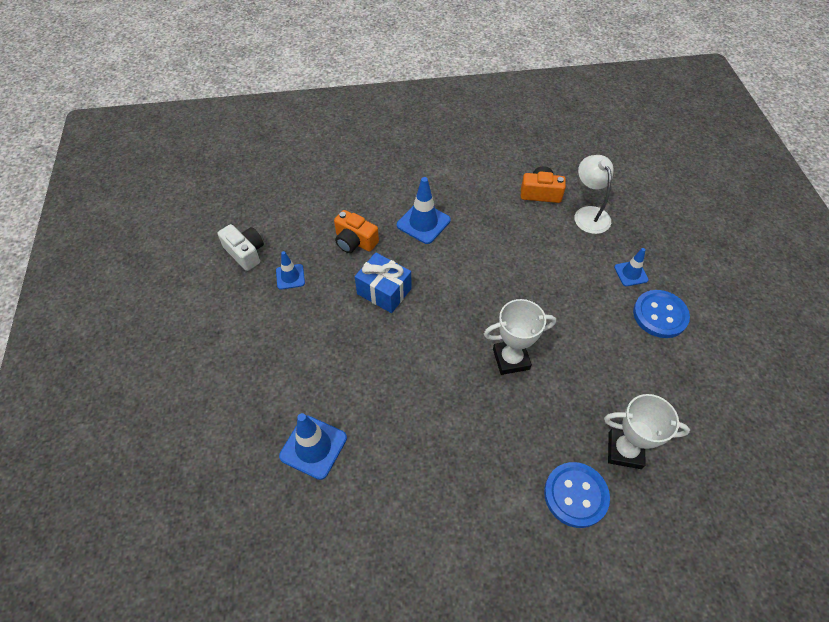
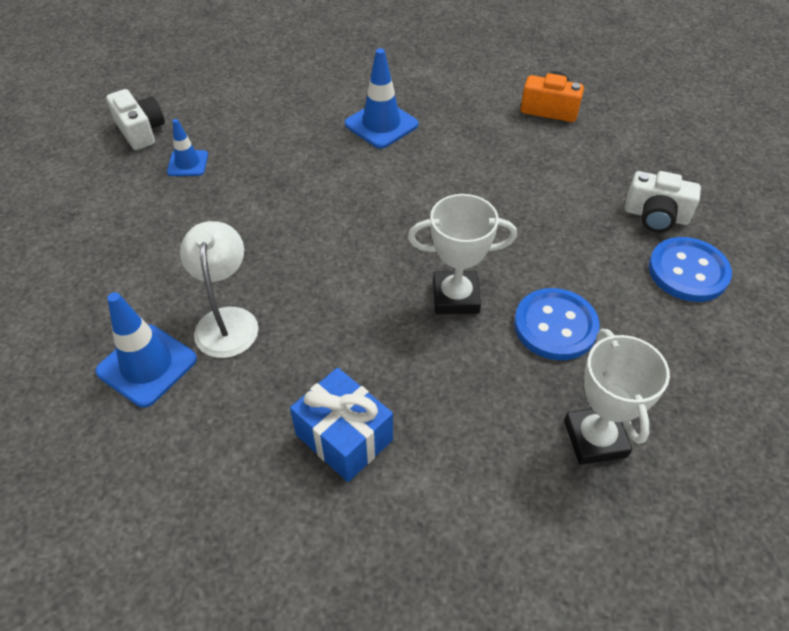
camera: 10 degrees right, 5 degrees down
(355, 241) = (284, 134): orange camera -> none
(384, 291) = (304, 194): blue gift -> blue gift (344, 437)
(575, 495) = (505, 487): blue button -> blue button (555, 326)
(588, 214) = (611, 139): white lamp -> white lamp (227, 320)
(624, 450) = (595, 439): white trophy -> white trophy turned 60 degrees clockwise
(631, 273) = (655, 216): blue traffic cone -> white camera

